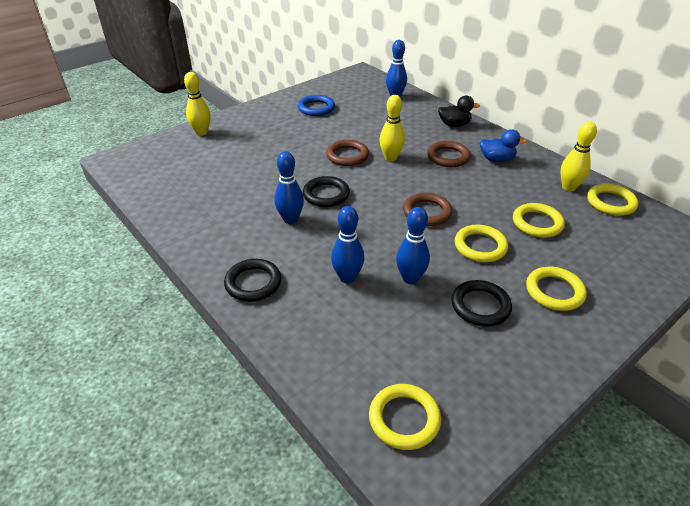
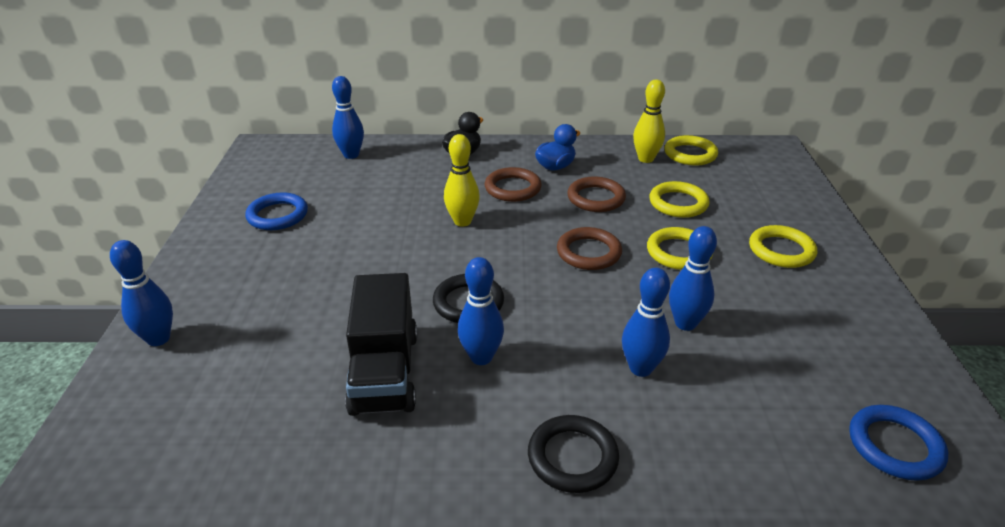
camera: 50 degrees left, 5 degrees down
(201, 132) = (158, 339): yellow bowling pin -> blue bowling pin
(247, 197) = (385, 372): none -> black truck
(347, 156) = (414, 247): brown ring -> brown ring (596, 198)
(404, 419) = (894, 446): yellow ring -> blue ring
(480, 306) = (766, 303): black ring -> none

